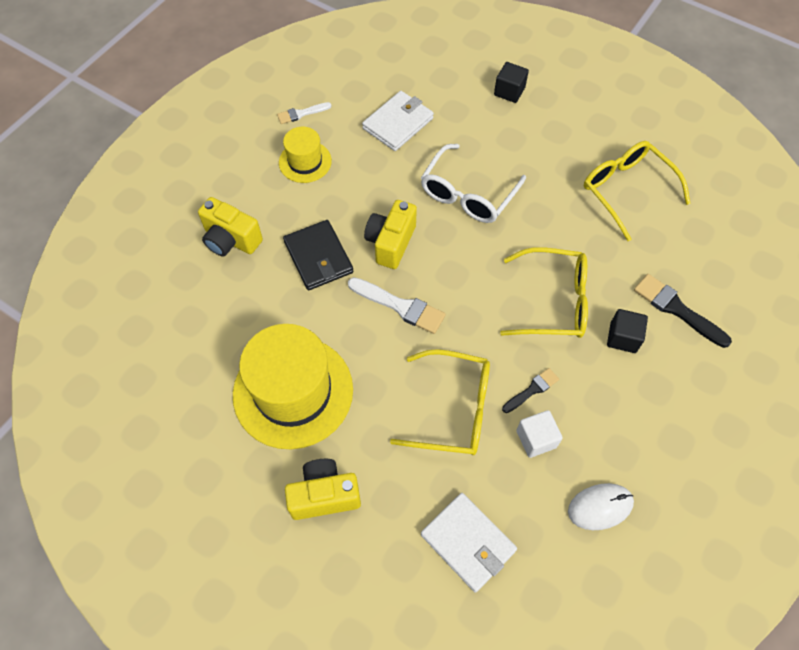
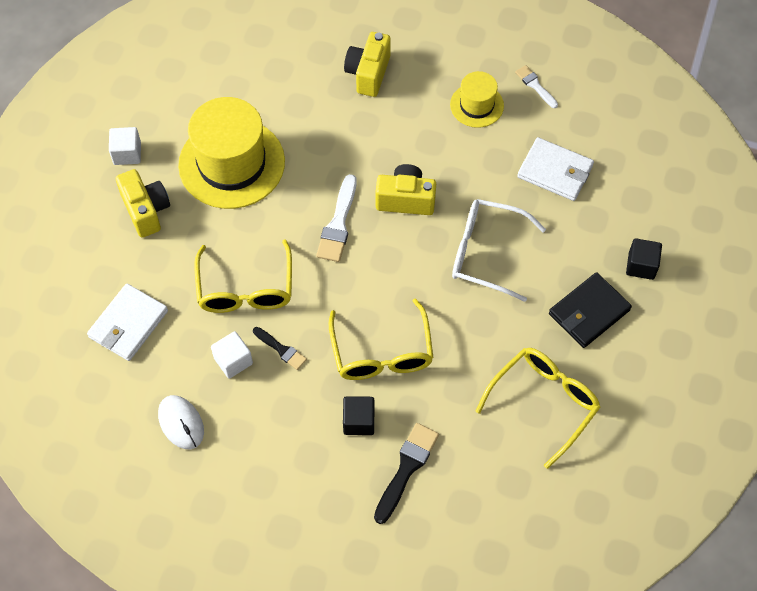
camera: 75 degrees right, 0 degrees up
(238, 503) = (127, 153): none -> white cube
(318, 257) = (371, 145): black wallet -> black wallet (589, 312)

